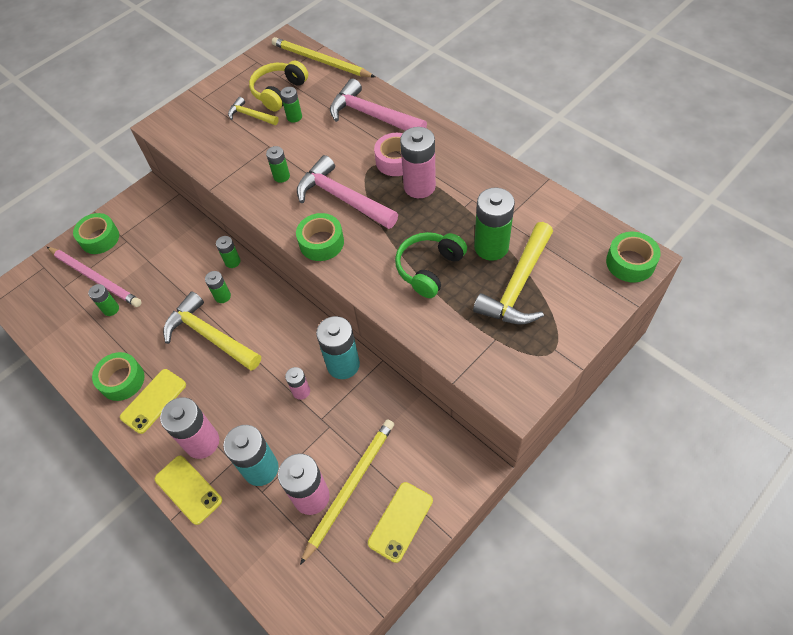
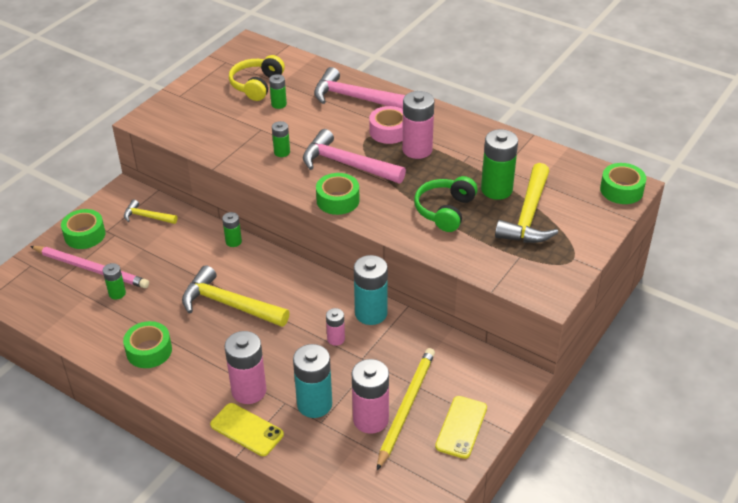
camera: 15 degrees left, 15 degrees down
(153, 401) = (188, 364): yellow phone -> none
(222, 296) = (232, 271): green battery -> none
(251, 115) = (235, 106): yellow hammer -> yellow hammer (147, 217)
(321, 61) = (291, 57): yellow pencil -> none

